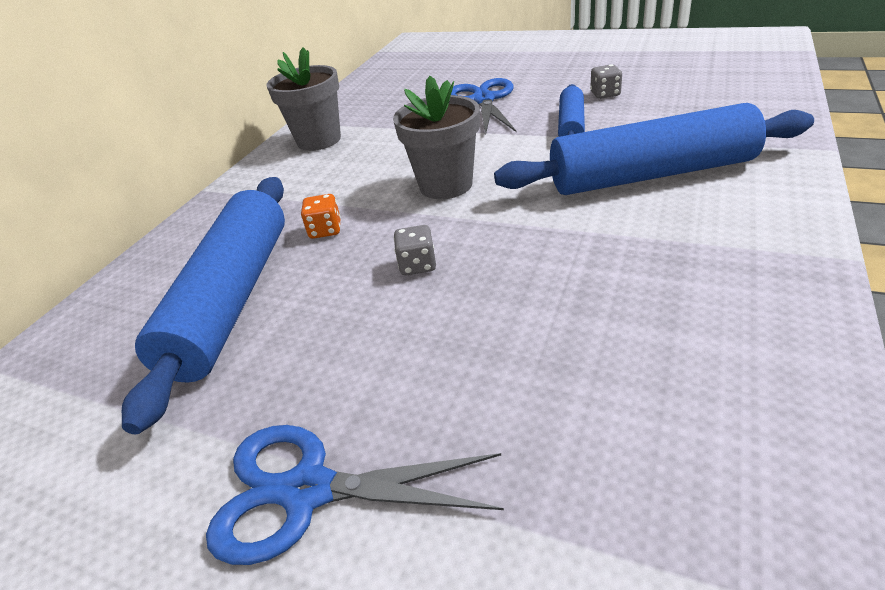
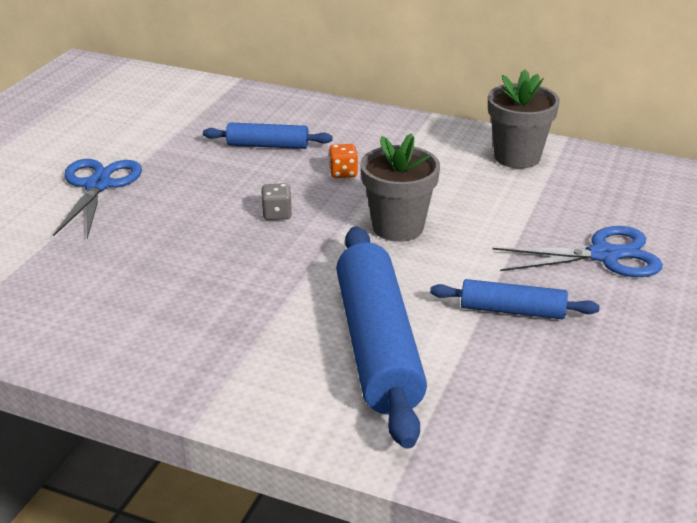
camera: 85 degrees right, 5 degrees down
(233, 300) = (268, 145): blue rolling pin -> blue rolling pin, size x0.52
(605, 94) = (604, 348): grey dice -> none

